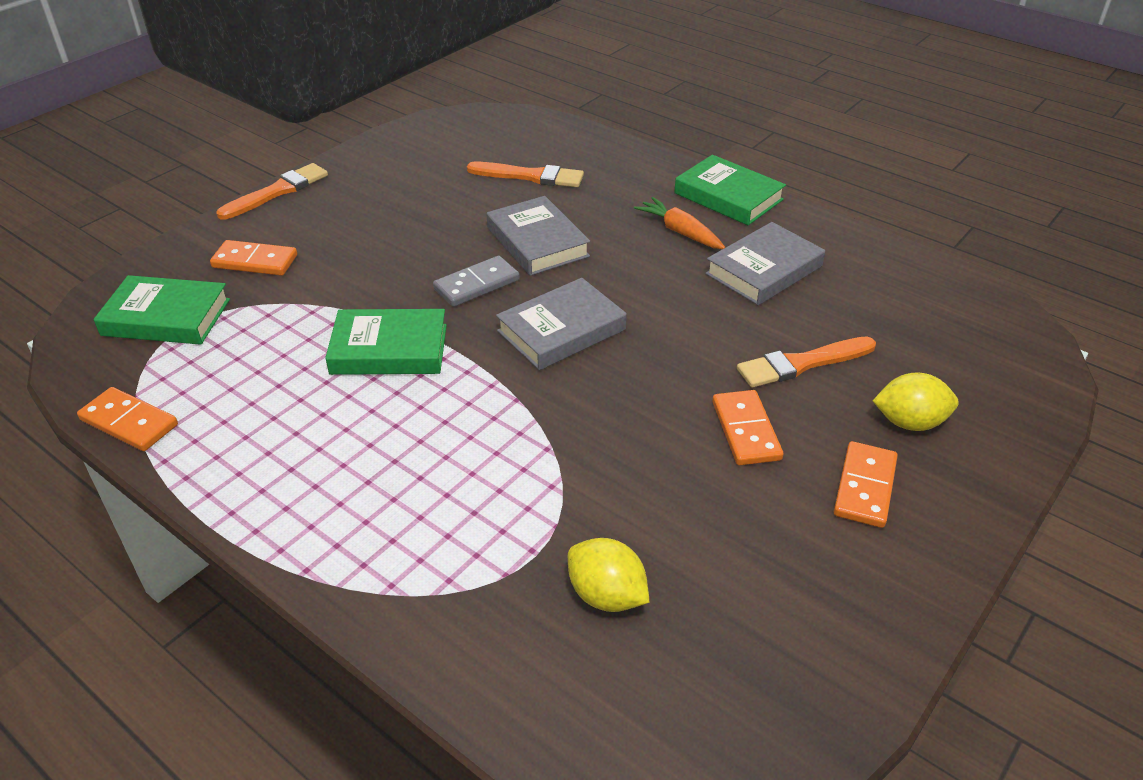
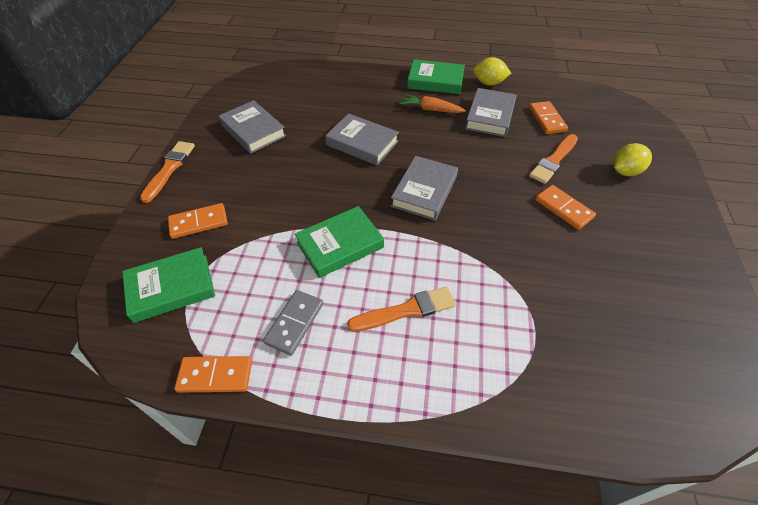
camera: 30 degrees left, 10 degrees up
(413, 180) = (253, 130): none -> grey book
(477, 284) = (352, 182): grey domino -> grey domino (295, 323)
(530, 176) = (321, 104): orange brush -> orange brush (406, 310)
(606, 595) = (589, 336): yellow lemon -> yellow lemon (489, 83)
(865, 487) = (639, 214): orange domino -> orange domino (547, 119)

